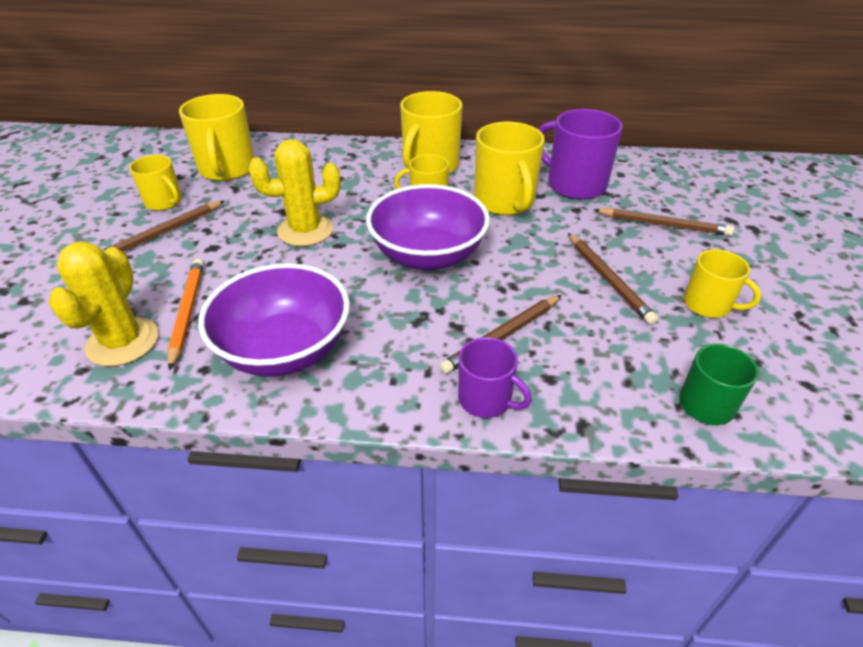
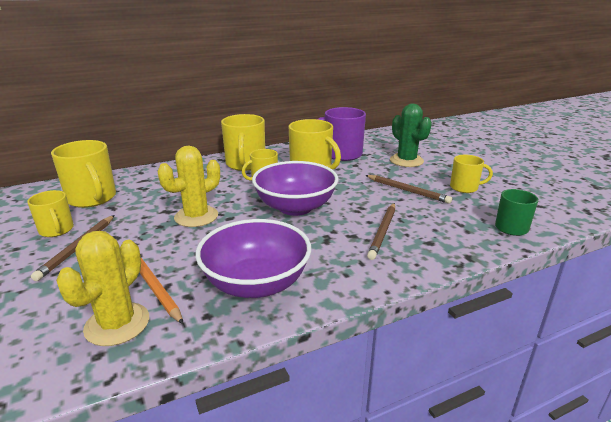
camera: 30 degrees left, 15 degrees down
(123, 342) = (117, 324): yellow cactus -> yellow cactus turned 45 degrees clockwise
(164, 202) = (56, 230): yellow mug -> yellow mug turned 45 degrees clockwise
(486, 399) = (408, 264): purple mug -> none
(663, 225) = (406, 161): brown pencil -> green cactus

